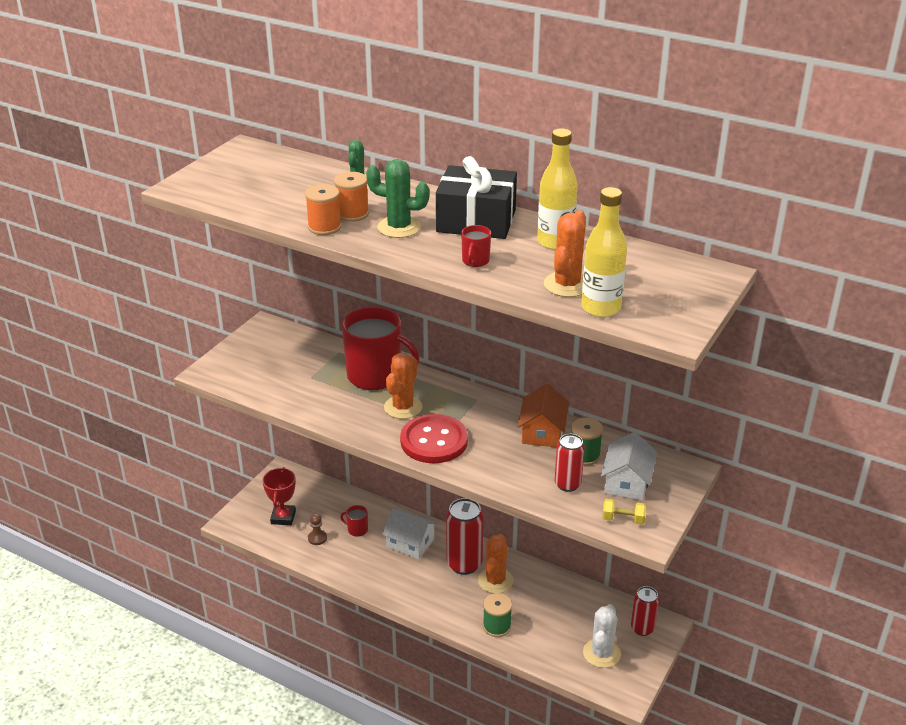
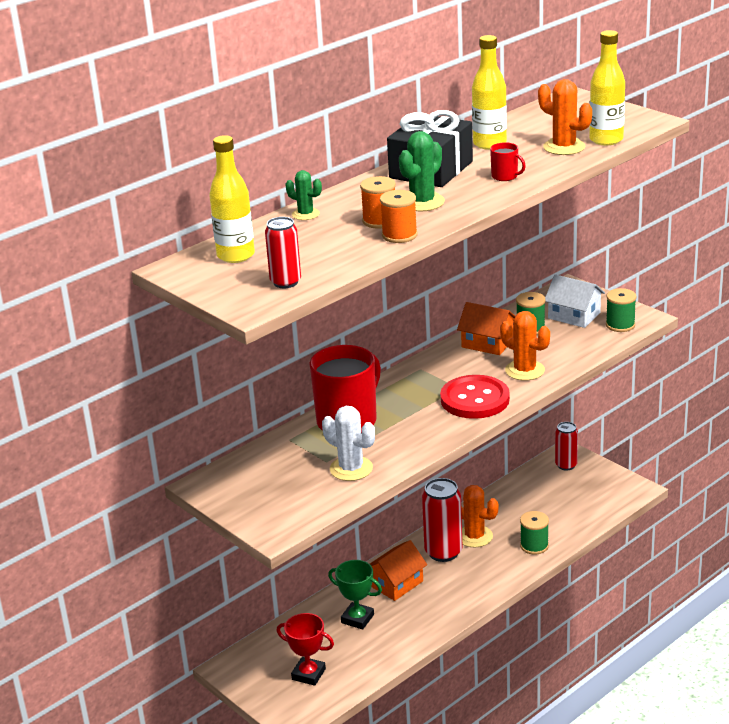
camera: 70 degrees left, 5 degrees down
(271, 166) = (236, 255): none -> yellow bottle
(317, 538) = (356, 650): brown pawn -> none
(357, 529) = (357, 619): red mug -> green trophy
(403, 407) = (412, 410): orange cactus -> orange cactus (525, 370)
(410, 543) = (396, 583): white house -> orange house
(567, 484) = (566, 342): red can -> red can (285, 282)
(601, 653) = (587, 492): white cactus -> white cactus (351, 469)
(623, 519) = (620, 325): yellow dumbbell -> green spool

